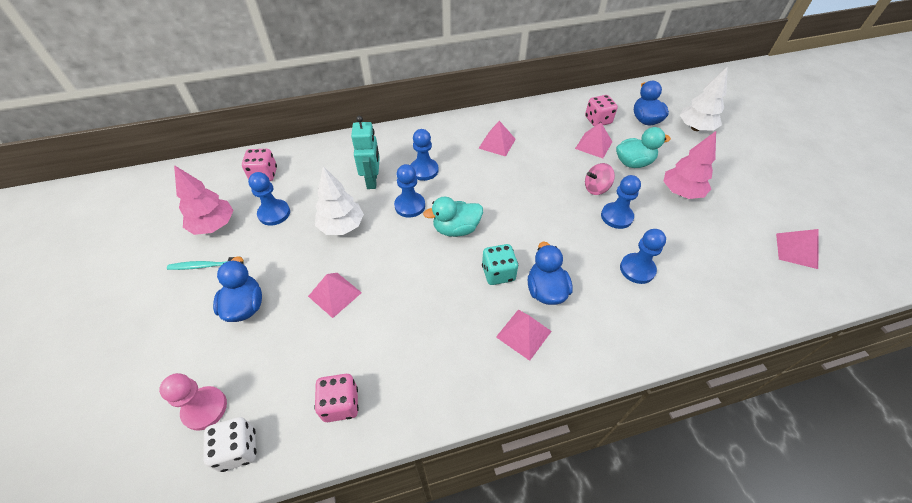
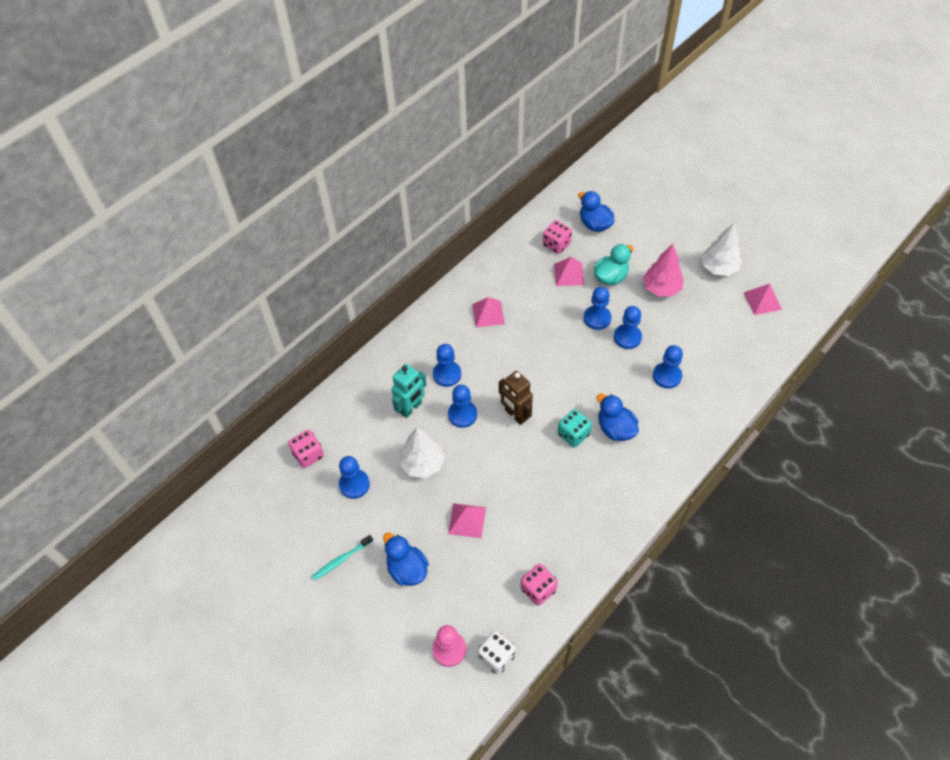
camera: 30 degrees left, 5 degrees up
(214, 225) = (313, 524): pink tree -> none
(372, 181) = (411, 408): turquoise robot -> turquoise robot turned 75 degrees clockwise
(456, 229) = (515, 415): turquoise duck -> brown robot
(523, 334) = (622, 470): pink pyramid -> none
(596, 188) = (597, 318): pink spinning top -> blue pawn
(695, 128) = (639, 214): white tree -> white tree (718, 268)

